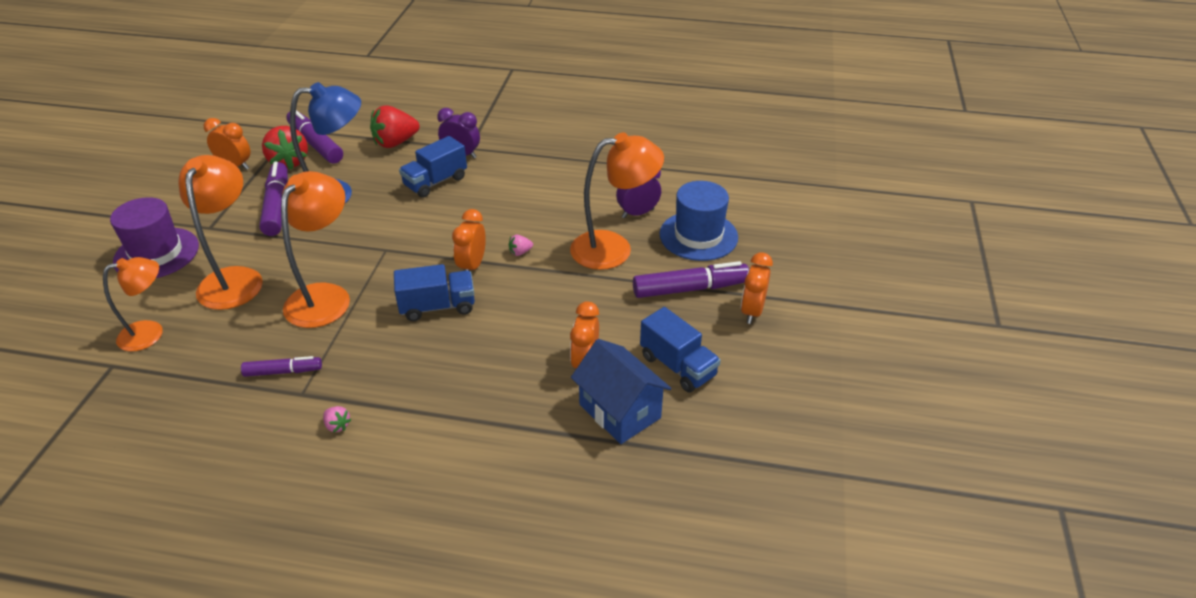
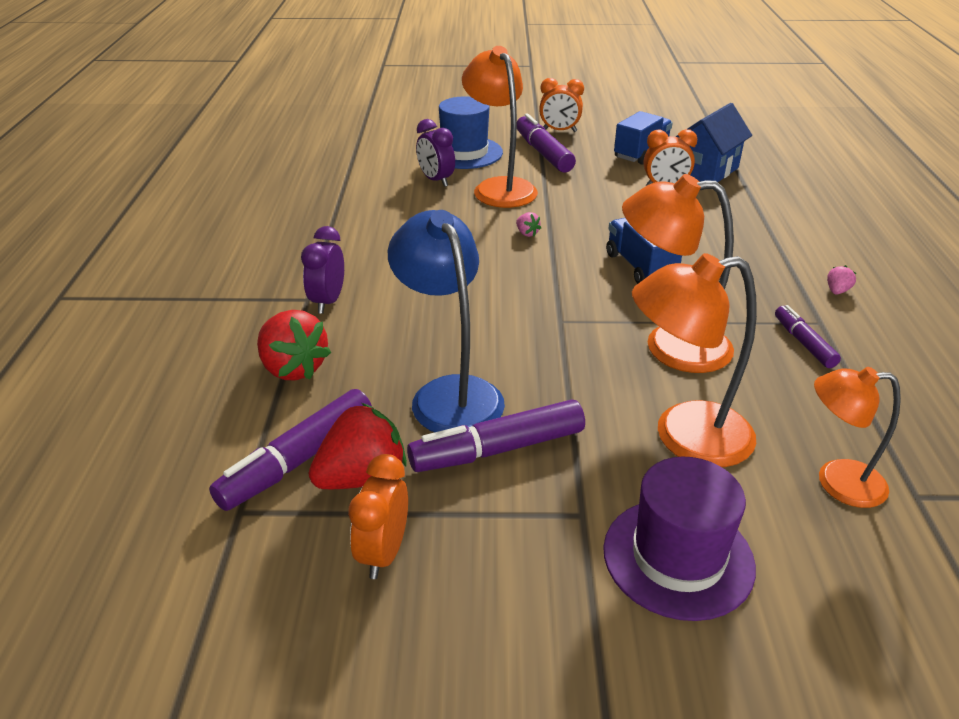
camera: 100 degrees left, 5 degrees down
(150, 333) = (837, 482): orange lamp -> orange lamp turned 45 degrees counterclockwise
(435, 182) = (400, 311): blue truck -> none
(472, 266) = (563, 257): orange clock -> none

